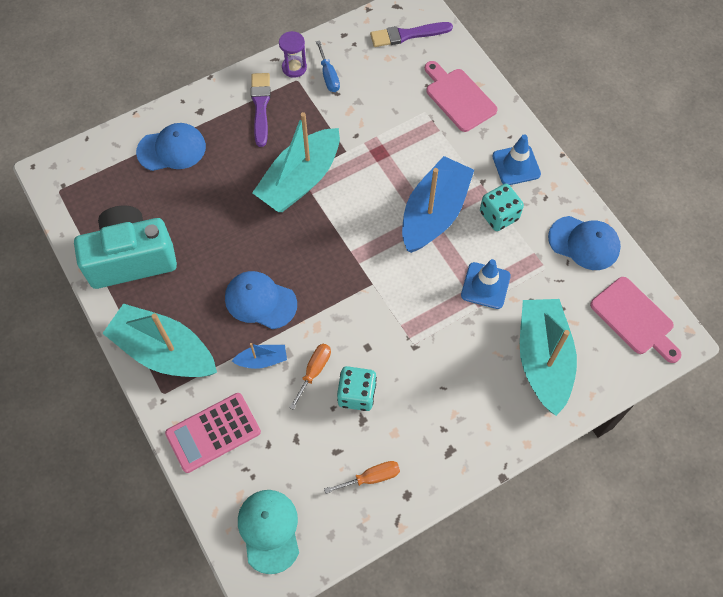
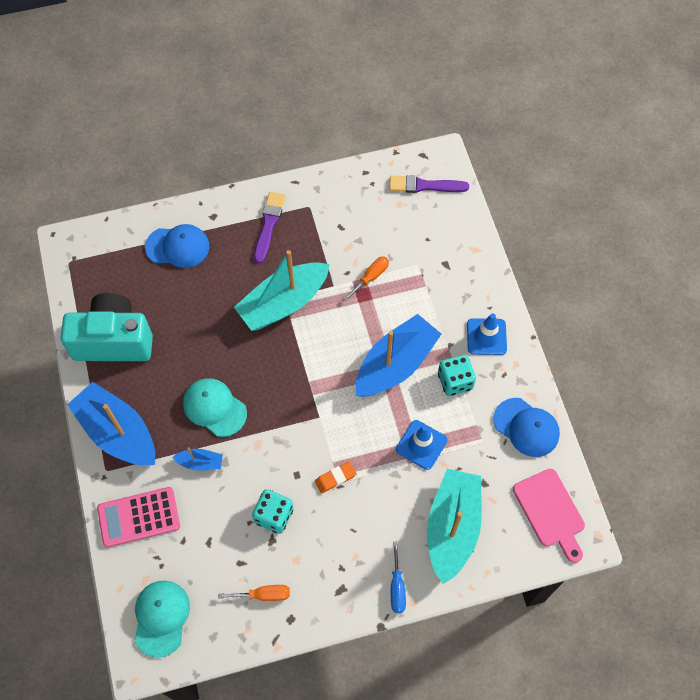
camera: 15 degrees right, 0 degrees up
(164, 351) = (118, 432): turquoise boat -> blue boat
(260, 301) = (214, 408): blue cap -> turquoise cap
(294, 67) = (310, 194): purple hourglass -> none
(314, 371) = (243, 484): orange screwdriver -> orange screwdriver (371, 277)
(328, 76) = (339, 209): blue screwdriver -> blue screwdriver (397, 587)
(408, 340) = (335, 478): none -> orange eraser
(458, 97) = (453, 258): pink cutting board -> none

